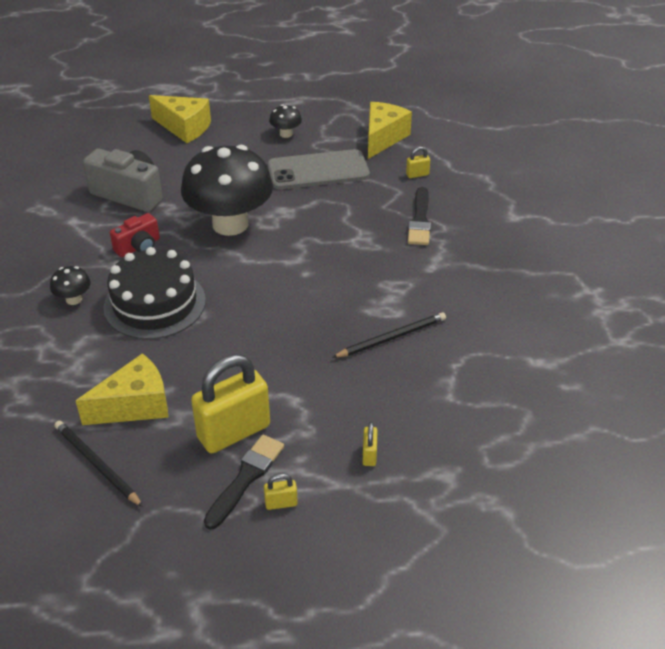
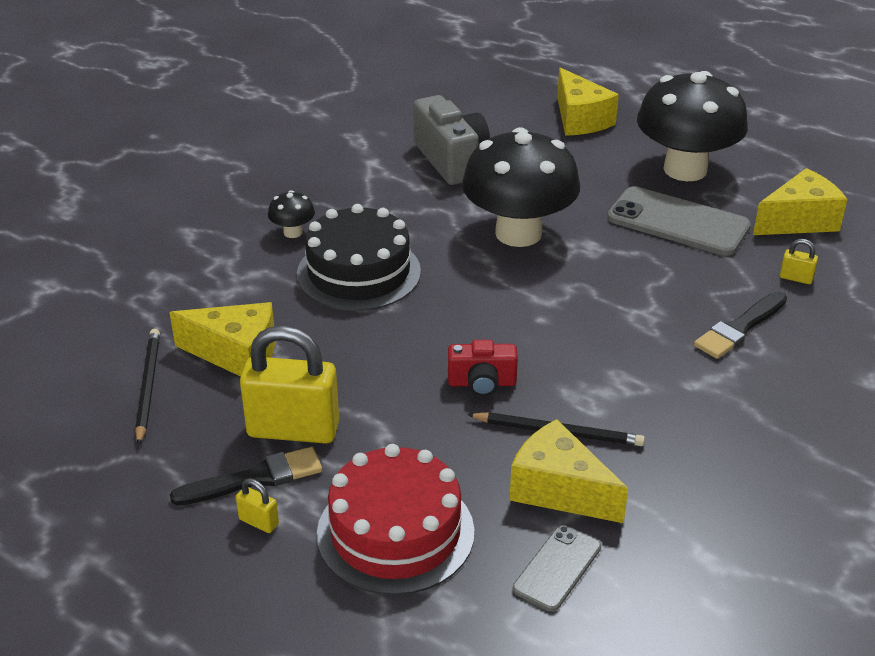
camera: 40 degrees right, 5 degrees down
(138, 247) = (404, 213): red camera -> red camera (482, 383)
(286, 134) = (685, 169): black mushroom -> black mushroom, size x2.47
(369, 455) = (395, 532): yellow padlock -> red cake
(429, 371) = (559, 490): none -> yellow cheese
(477, 417) = (557, 568): none -> grey phone

